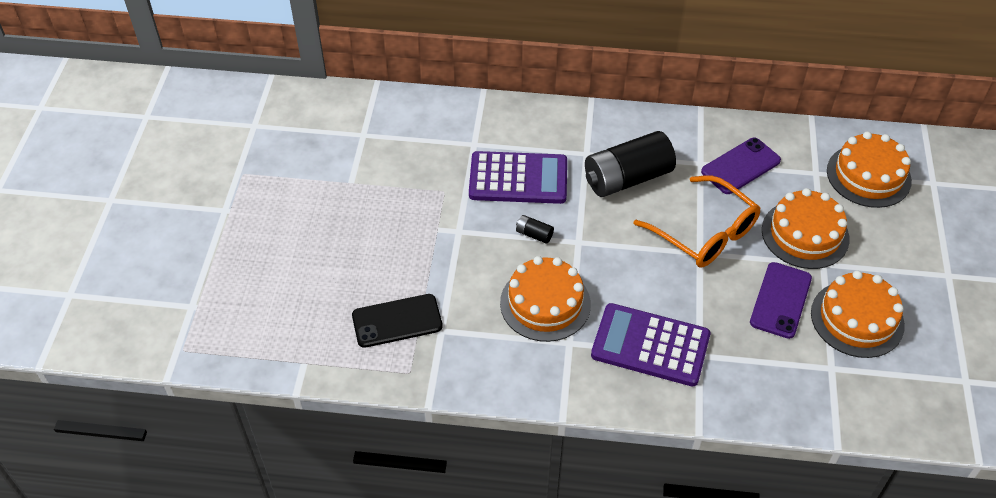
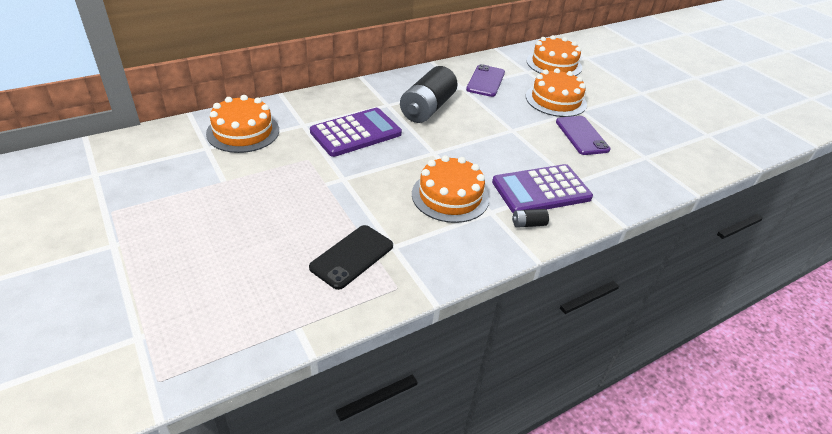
camera: 40 degrees left, 10 degrees down
(534, 234) = (400, 160): black battery -> black battery (528, 224)
(705, 233) = (504, 119): orange glasses -> none
(857, 319) = (628, 128): orange cake -> orange cake (243, 132)

